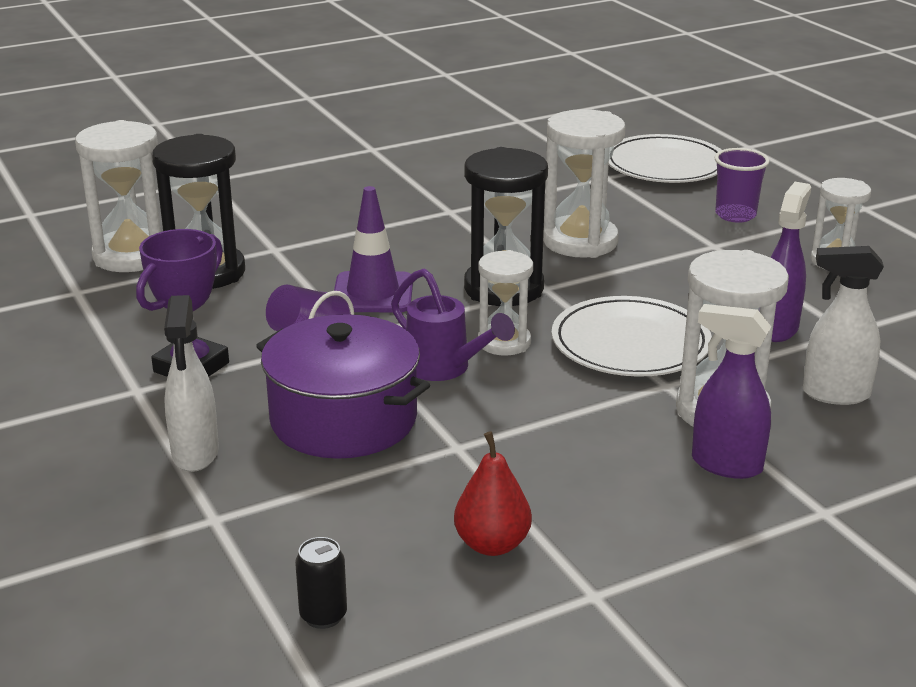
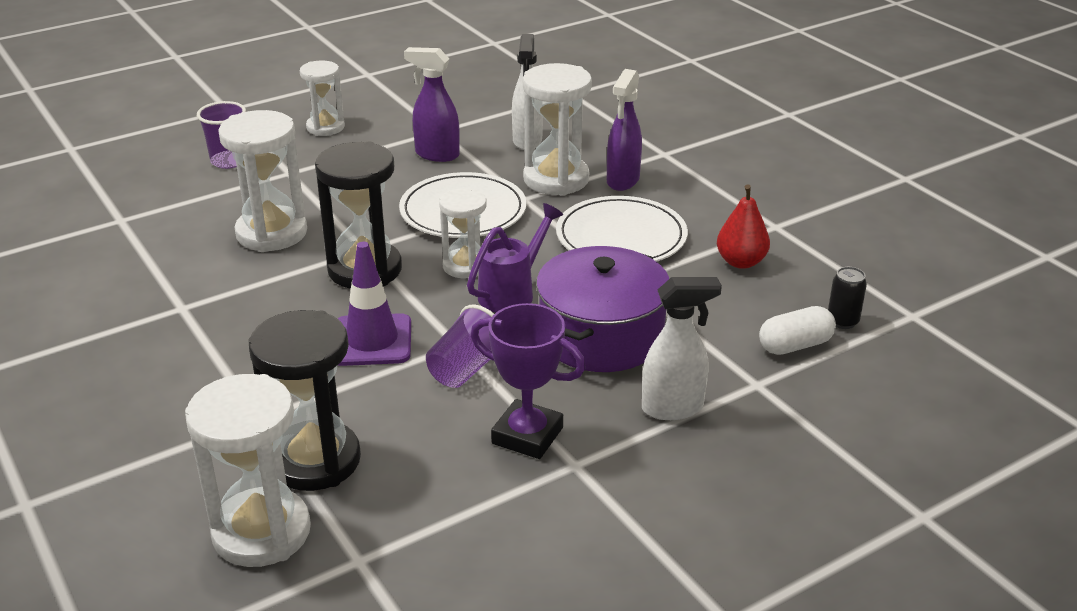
camera: 95 degrees left, 5 degrees up
(281, 561) = (795, 345): none -> white capsule
(665, 165) = (102, 189): white plate -> white plate (621, 237)

